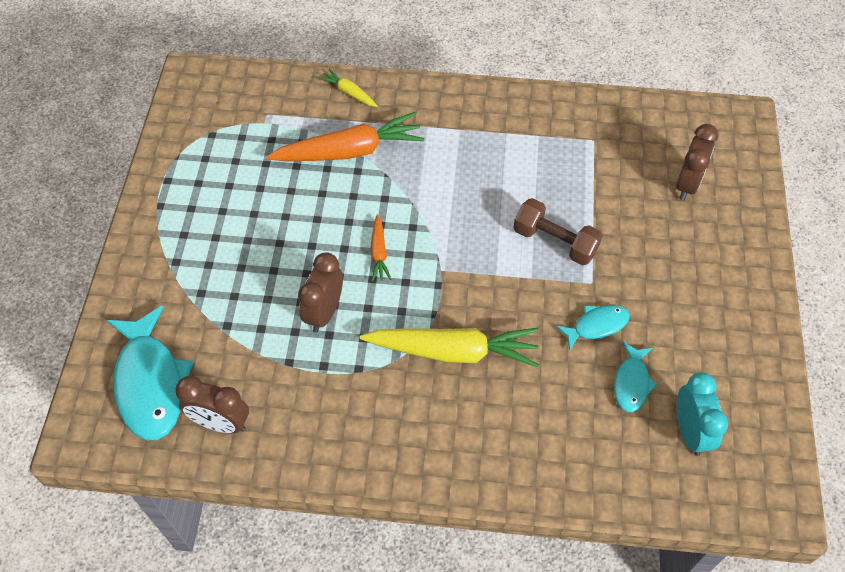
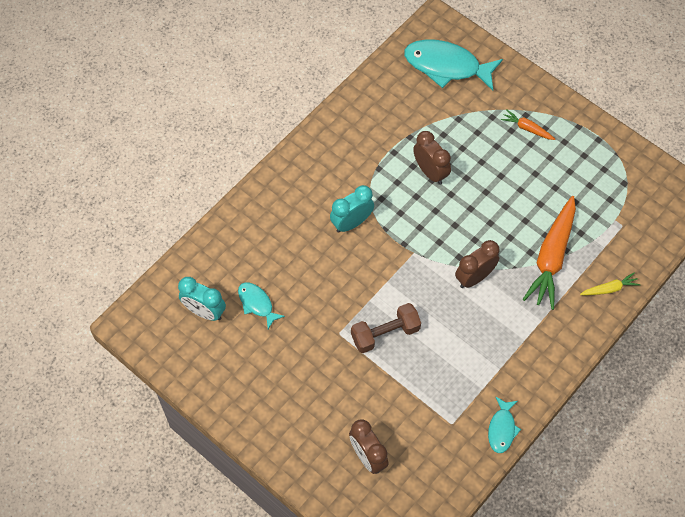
camera: 125 degrees right, 5 degrees up
(221, 423) = (395, 86): brown clock -> brown clock (474, 277)
(379, 253) = (453, 225): orange carrot -> orange carrot (527, 128)
(453, 351) = (351, 223): yellow carrot -> turquoise clock
(596, 325) = (307, 313): turquoise fish -> turquoise fish (502, 429)

